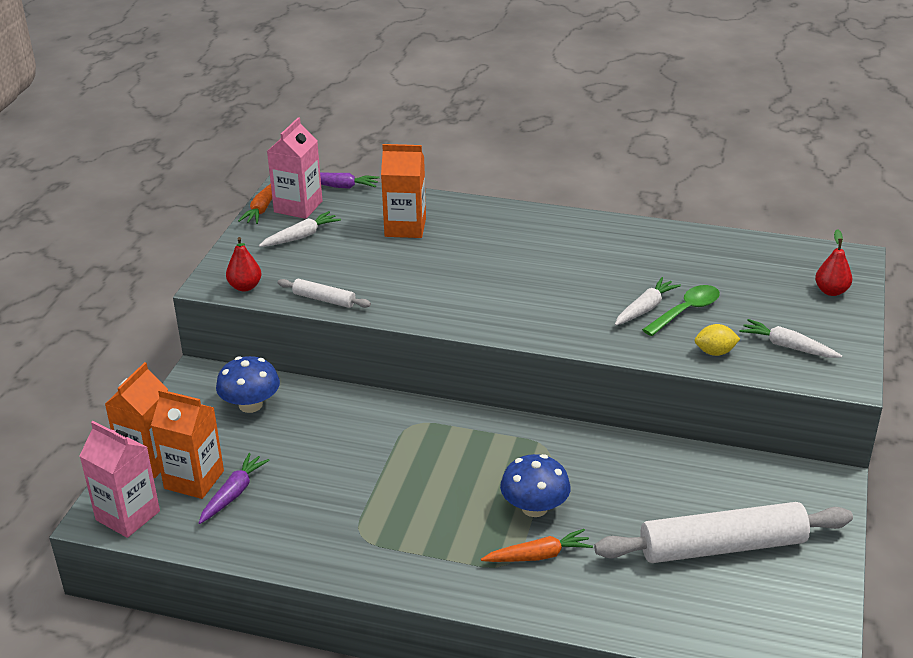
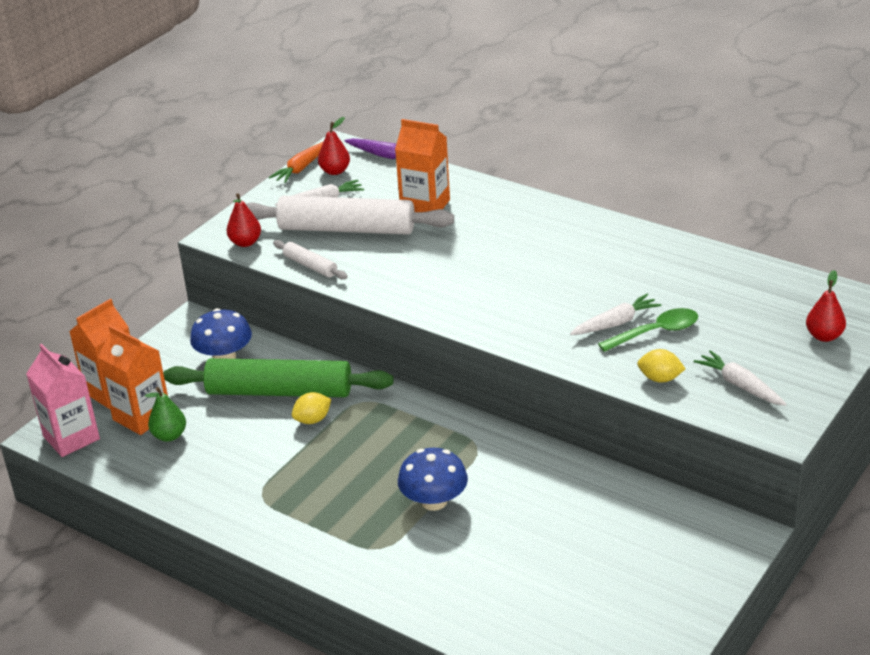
camera: 20 degrees right, 0 degrees up
(233, 494) = (169, 436): purple carrot -> green pear
(298, 207) = (335, 171): pink carton -> red pear
(325, 429) = (279, 392): none -> green rolling pin
(373, 451) = (312, 420): none -> yellow lemon
(538, 556) = (413, 546): orange carrot -> none
(722, 546) = (596, 574): white rolling pin -> white rolling pin (347, 229)

